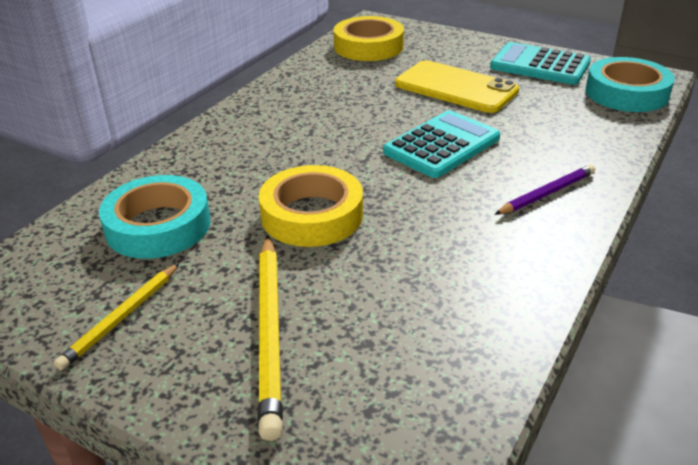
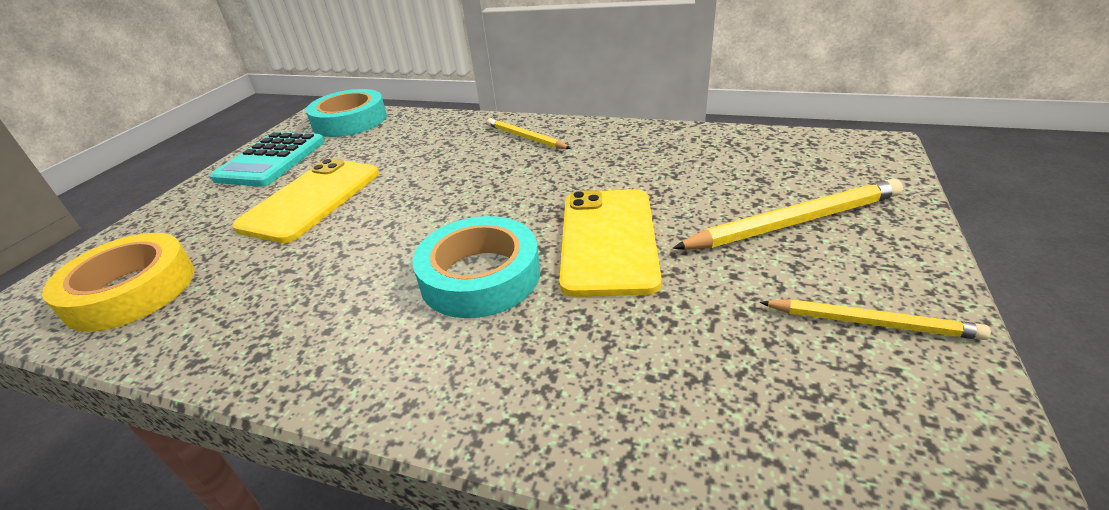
camera: 100 degrees left, 0 degrees up
(158, 226) = (695, 360): turquoise tape -> turquoise tape (480, 276)
(312, 215) = (608, 240): yellow tape -> yellow phone
(442, 145) = (449, 190): turquoise calculator -> none
(547, 193) = (525, 137): purple pencil -> yellow pencil

